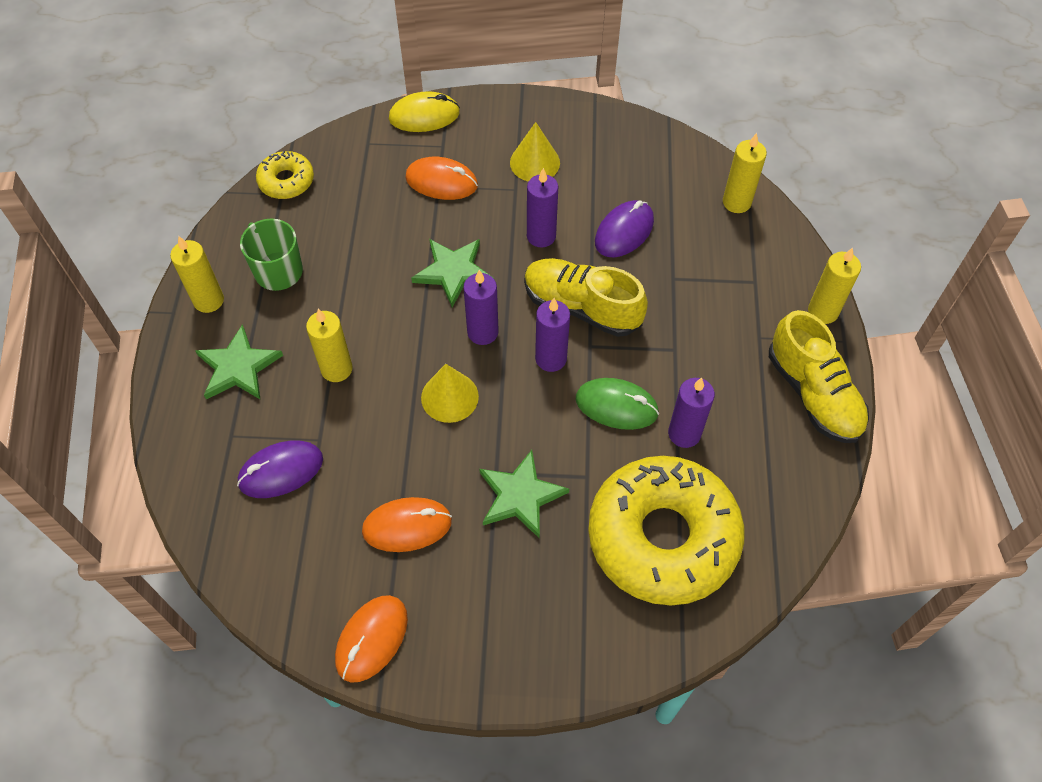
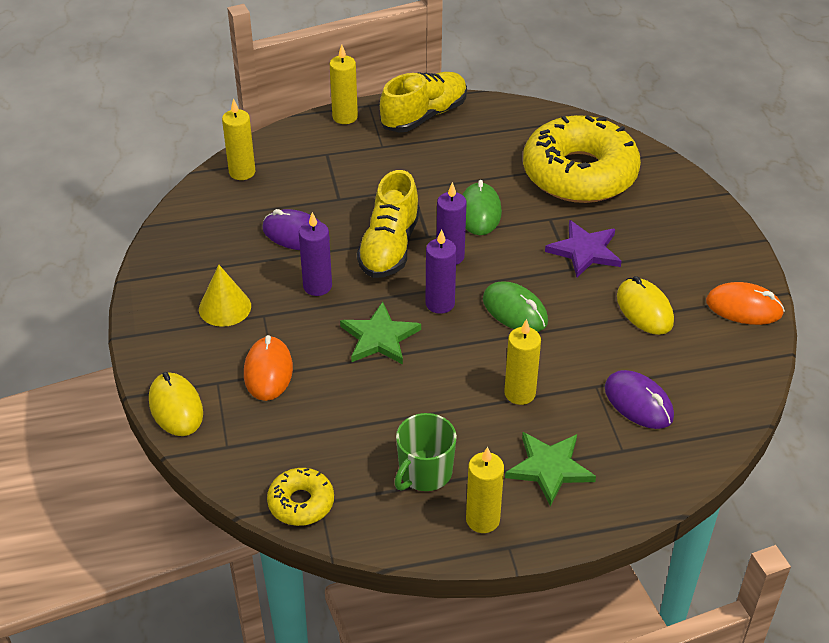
camera: 105 degrees left, 15 degrees down
(407, 526) = (644, 309): orange mouse -> yellow mouse
(449, 397) = (515, 310): yellow cone -> green mouse
(520, 496) = (585, 251): green star -> purple star
(684, 433) = (488, 174): purple candle -> none

